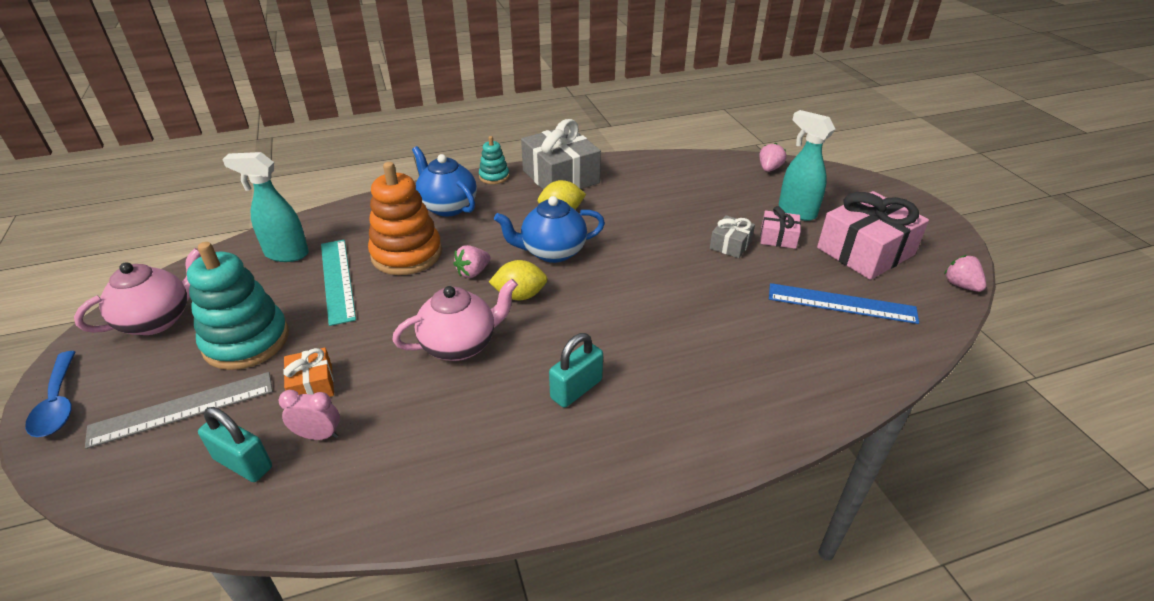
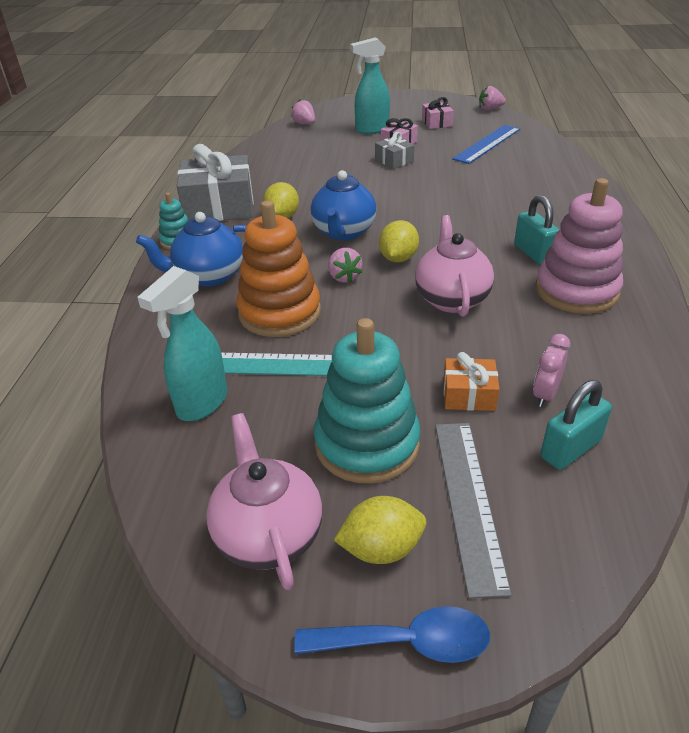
camera: 65 degrees left, 0 degrees up
(139, 373) = (381, 548): none -> yellow lemon
(510, 436) = (576, 291): none -> pink stacking toy
(865, 251) = (437, 123): pink gift -> pink gift, size x0.49

